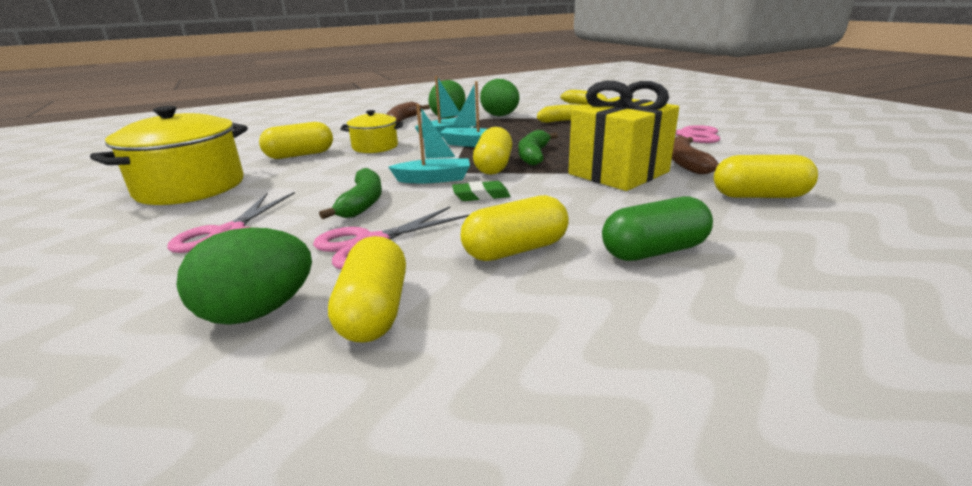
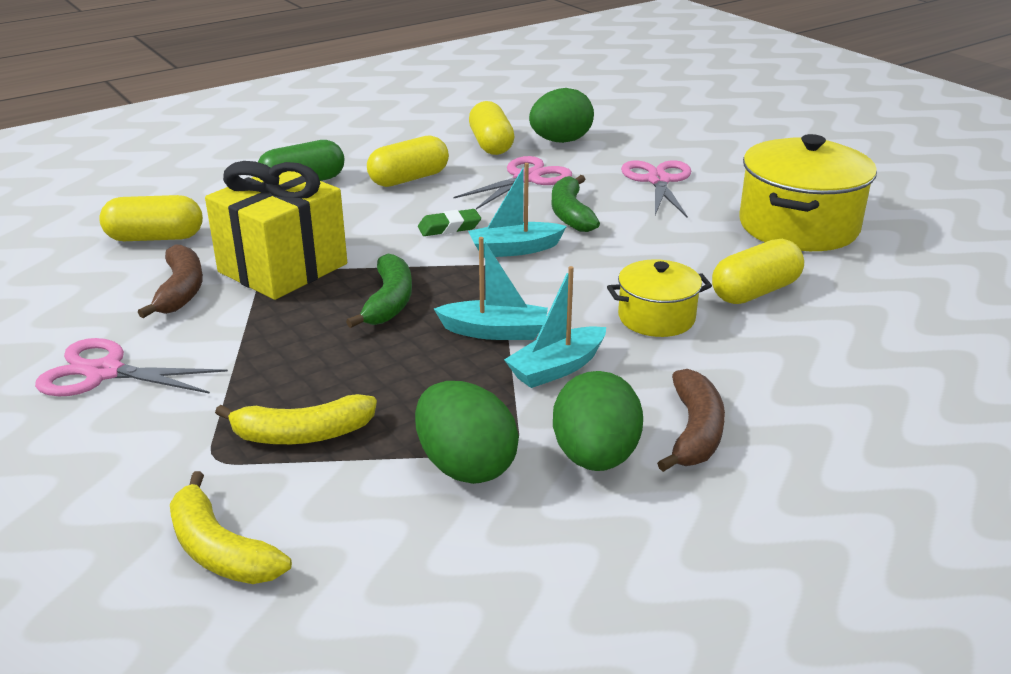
camera: 170 degrees right, 5 degrees up
(493, 166) = (445, 275): yellow capsule -> none

